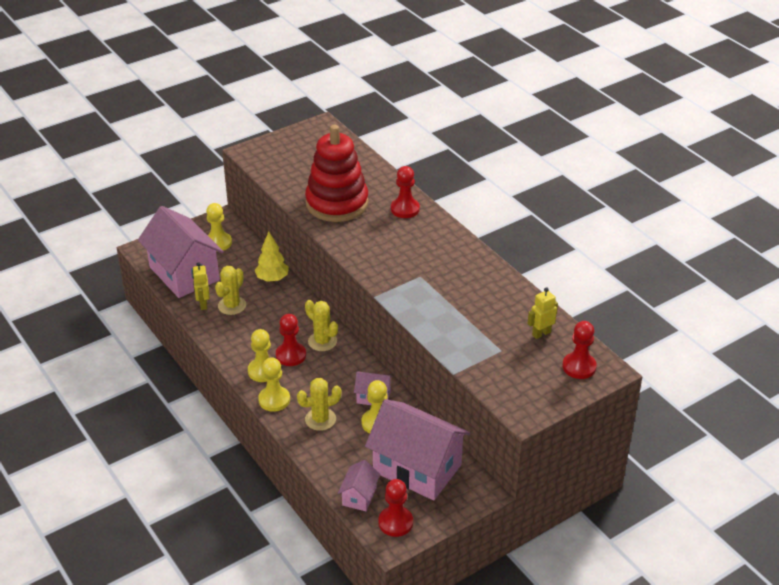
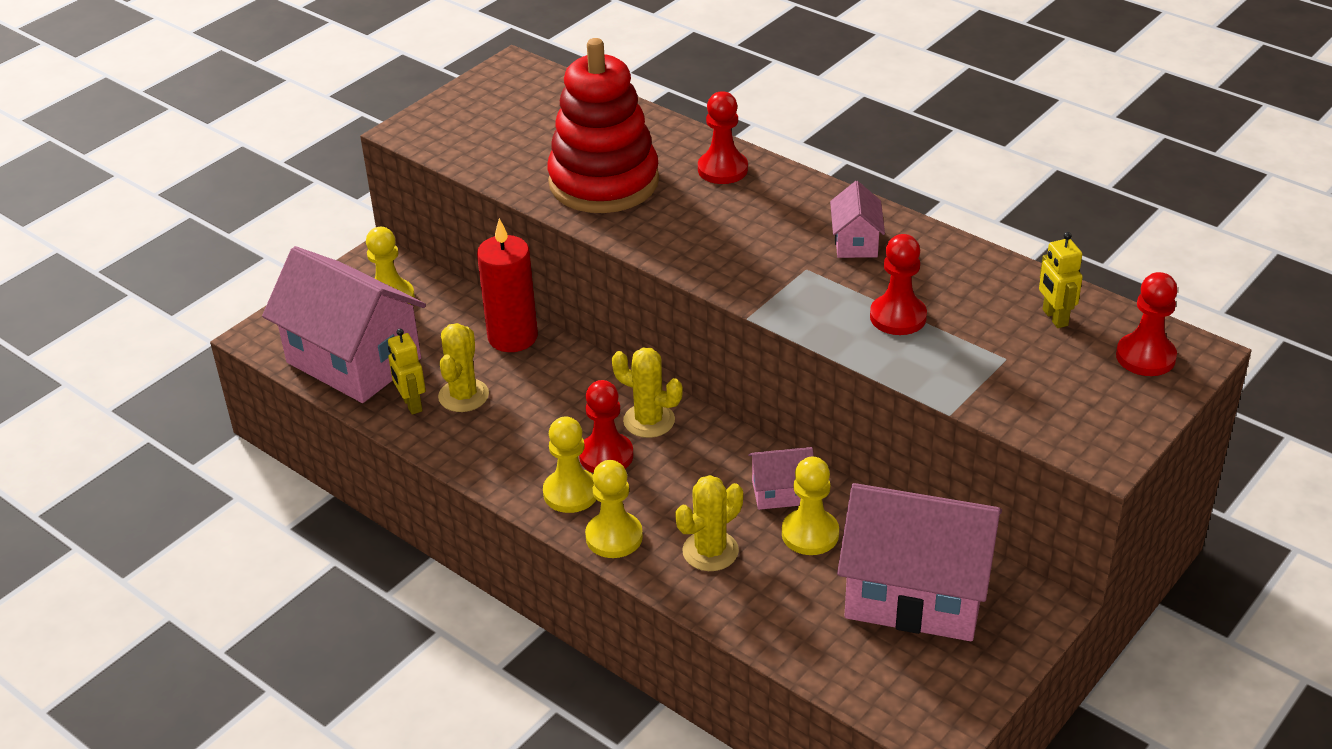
camera: 15 degrees left, 0 degrees up
(272, 279) = (512, 337): yellow tree -> red candle
(359, 496) = (843, 666): pink house -> pink house (855, 242)
(395, 522) = (928, 696): red pawn -> red pawn (898, 317)
(541, 333) = (1054, 318): yellow robot -> yellow robot turned 60 degrees counterclockwise

